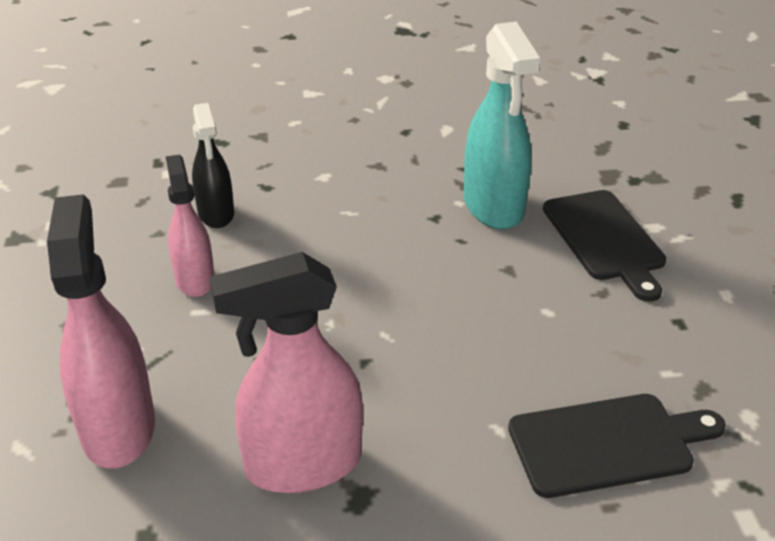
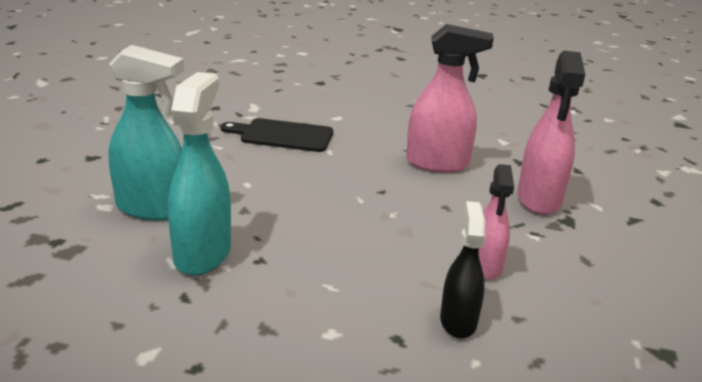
camera: 160 degrees left, 10 degrees down
(605, 239) = (152, 208): black cutting board -> turquoise spray bottle

